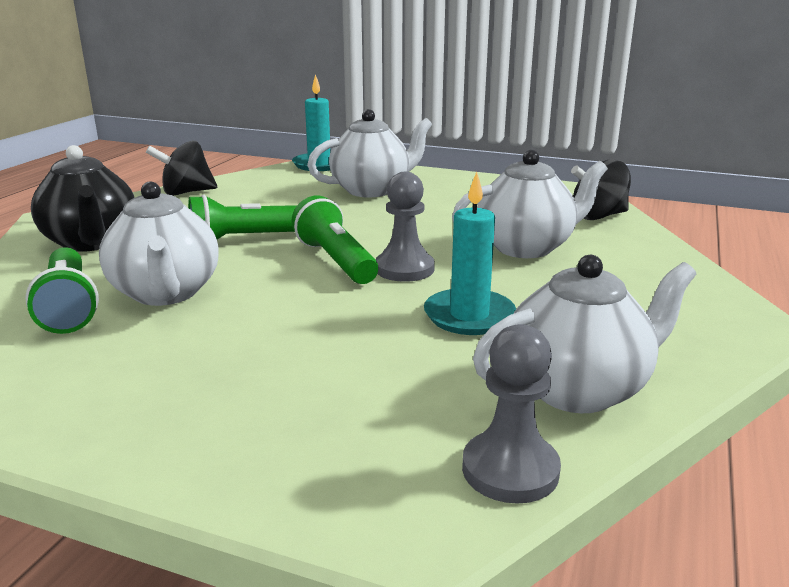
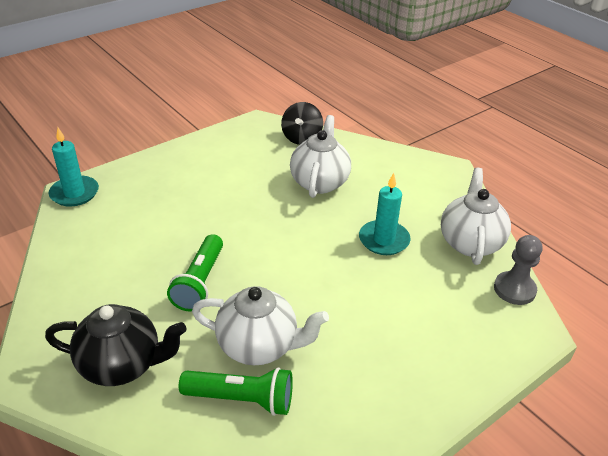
camera: 60 degrees left, 15 degrees up
(186, 192) = (57, 283): black spinning top -> none
(336, 261) = (273, 257): green flashlight -> none
(371, 190) = (164, 193): white teapot -> none
(404, 269) = (309, 236): grey pawn -> none

